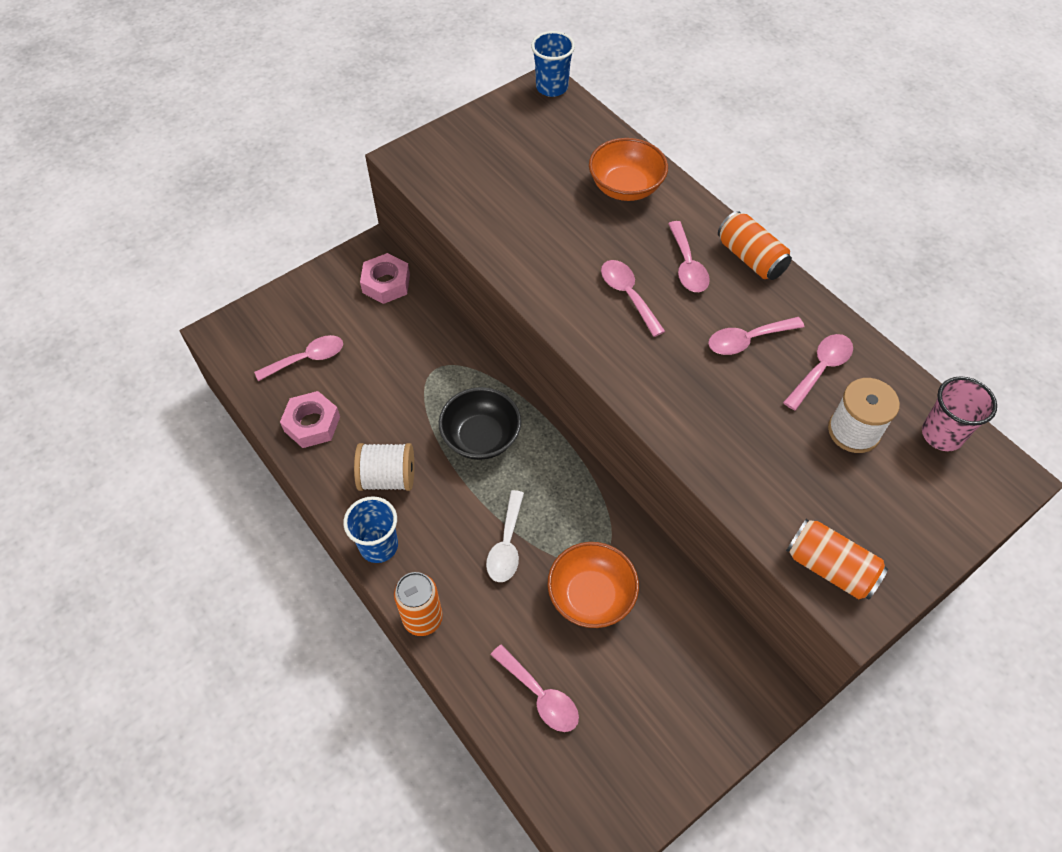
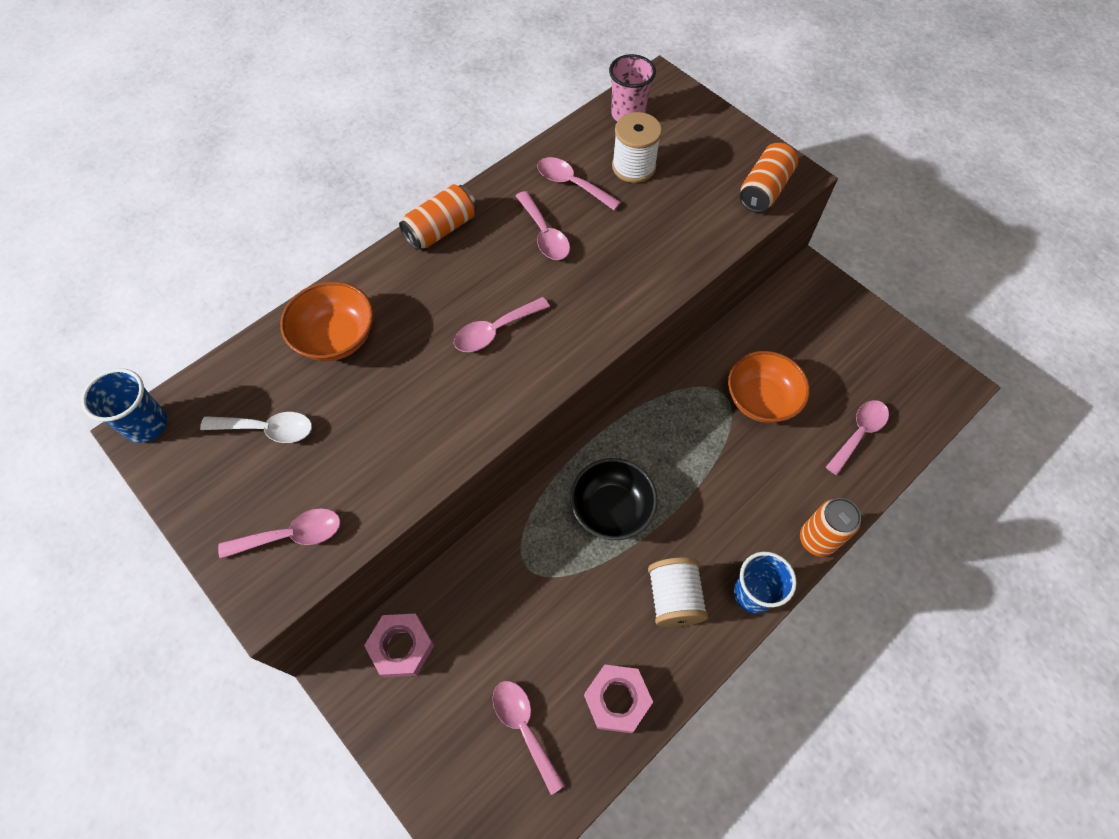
camera: 95 degrees left, 5 degrees up
(506, 544) = (727, 473): white spoon -> white spoon (267, 429)
(687, 265) = (452, 280): pink spoon -> pink spoon (291, 535)

